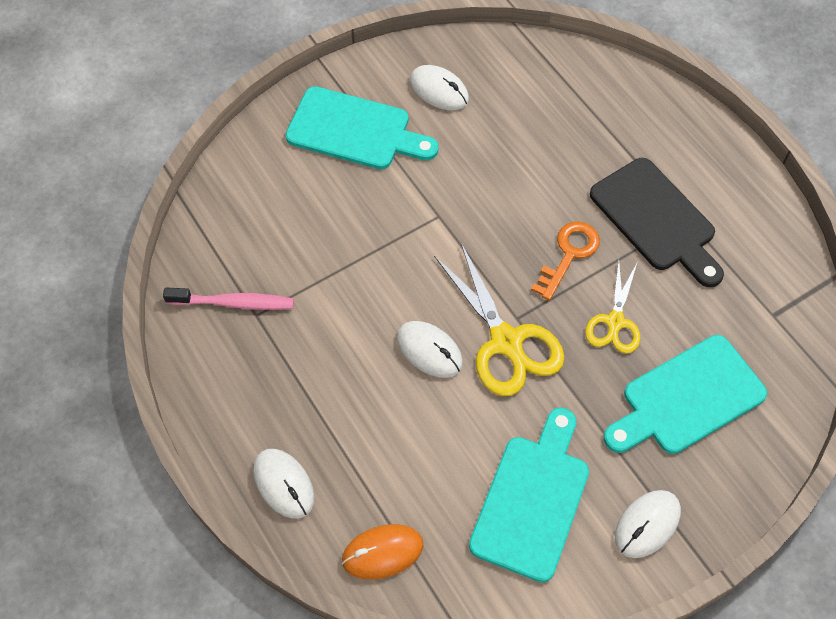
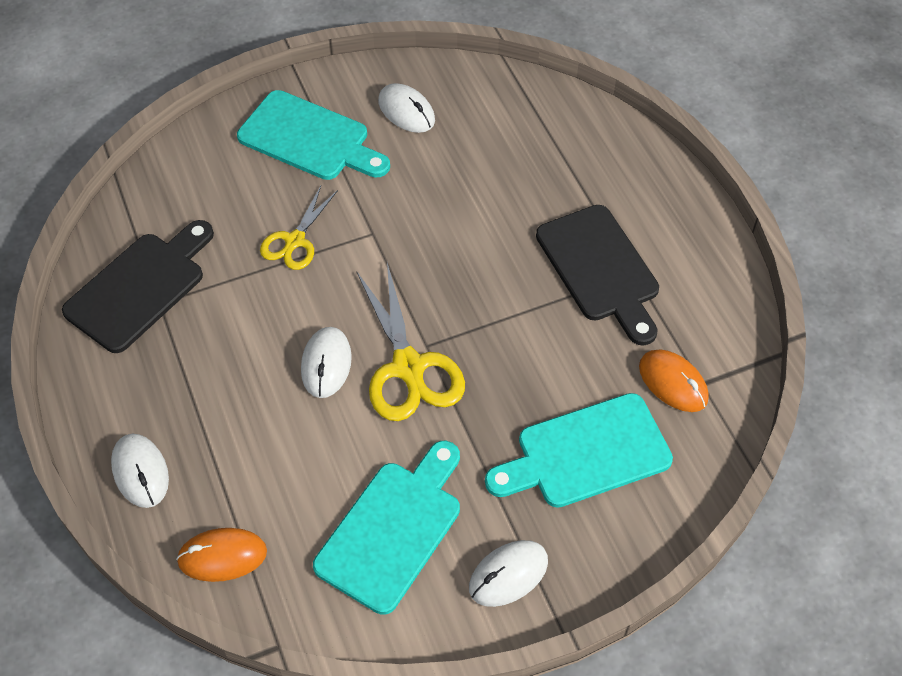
camera: 10 degrees right, 5 degrees down
(234, 303) = (140, 287): pink toothbrush -> black cutting board
(429, 351) = (326, 364): white mouse -> white mouse turned 45 degrees clockwise
(569, 254) = (498, 290): orange key -> none
(615, 322) = (529, 364): yellow scissors -> yellow scissors (295, 241)
(748, 318) = (673, 383): none -> orange mouse

